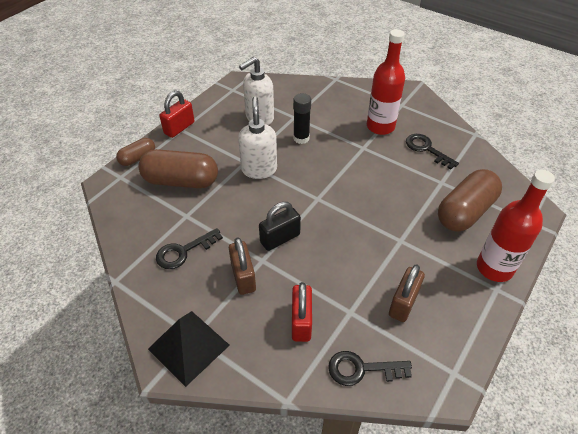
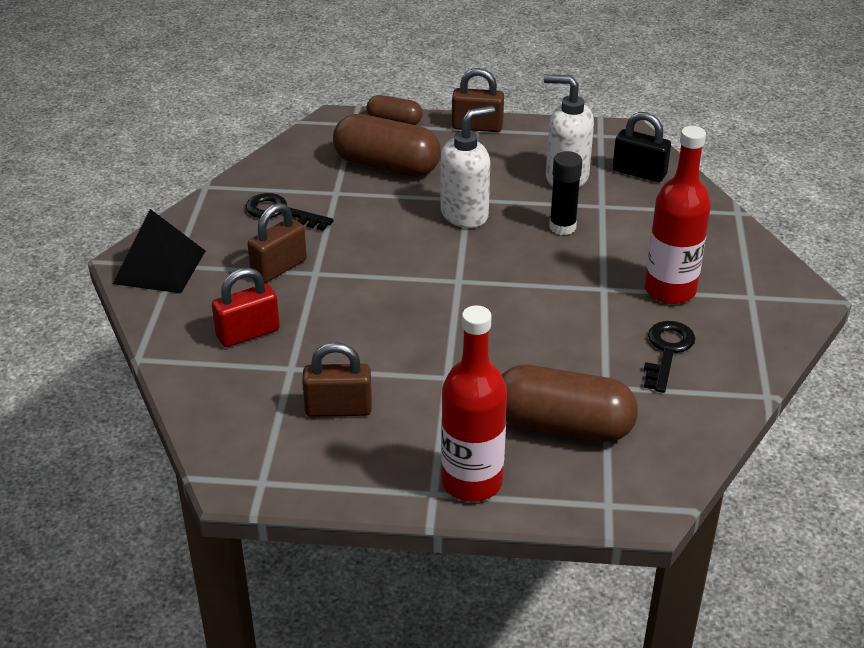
camera: 60 degrees right, 10 degrees down
(179, 128) = (477, 127): red padlock -> brown padlock
(181, 181) = (387, 166): brown capsule -> brown capsule turned 45 degrees counterclockwise
(280, 238) = (360, 274): black padlock -> black padlock (639, 172)
(361, 369) = (215, 401): black key -> none

